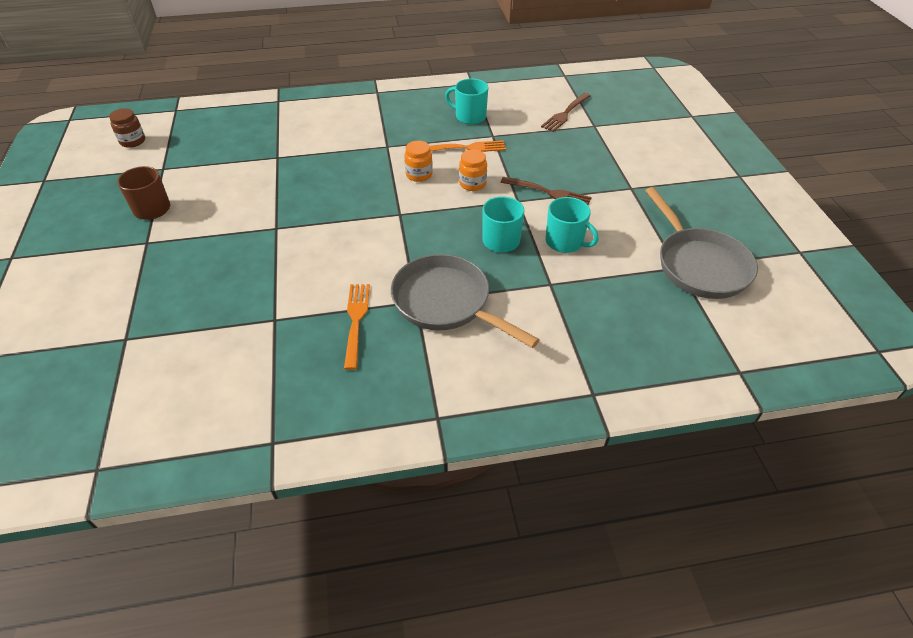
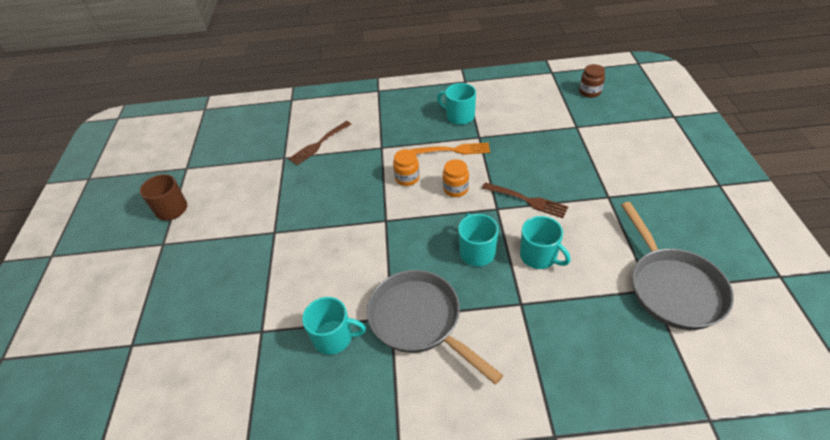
camera: 10 degrees right, 0 degrees up
(133, 141) = (165, 140): brown jar -> brown jar (589, 92)
(356, 321) = (334, 337): orange fork -> turquoise mug
(565, 113) = (550, 113): brown fork -> brown fork (319, 144)

